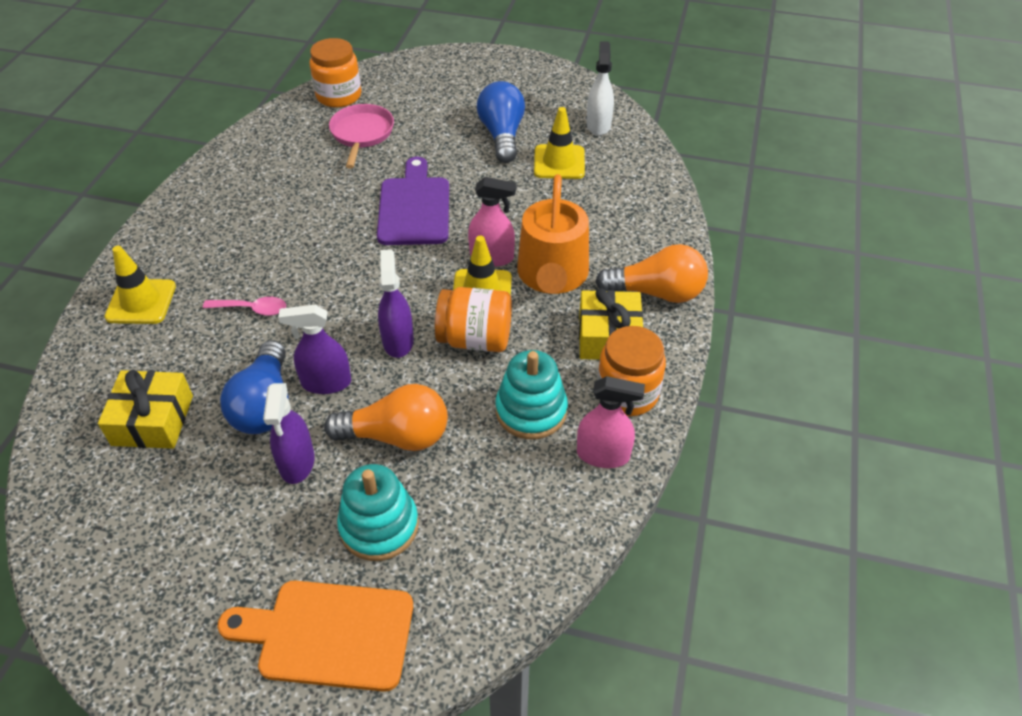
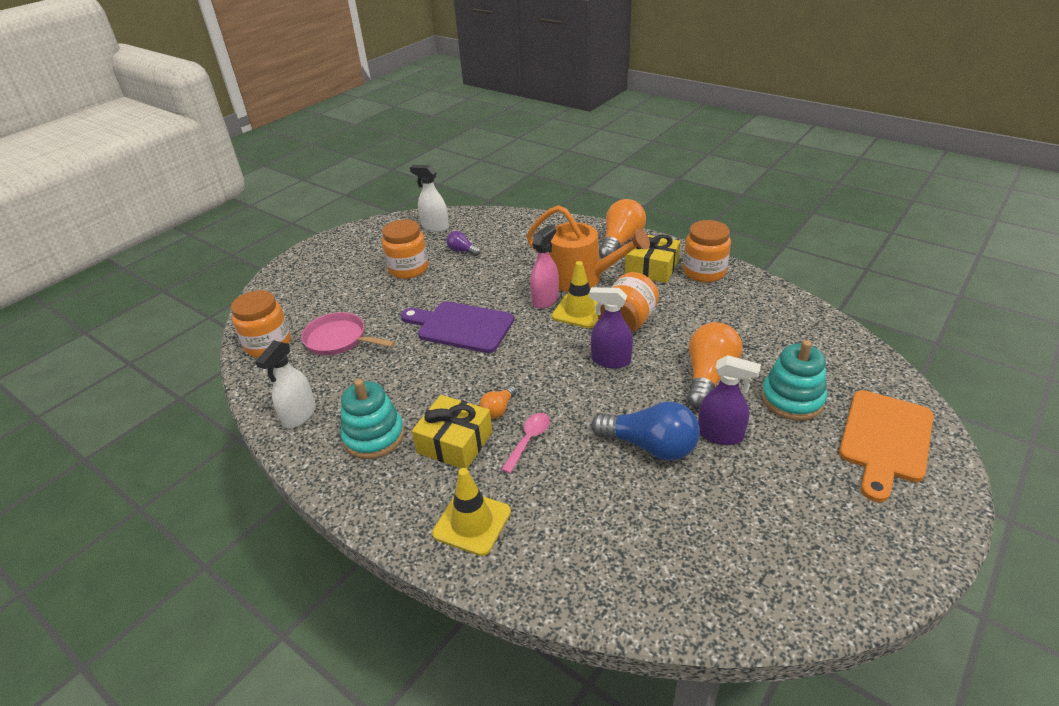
camera: 65 degrees left, 10 degrees down
(152, 420) = (641, 526): yellow gift -> yellow gift (455, 442)
(249, 152) = (299, 415): none -> white spray bottle
(291, 275) = (498, 409): none -> orange light bulb
(326, 382) = (639, 406): purple spray bottle -> none
(502, 135) = (408, 269): blue light bulb -> orange jar
(531, 411) = (705, 312): turquoise stacking toy -> turquoise stacking toy (374, 436)
(559, 162) = (462, 251): yellow traffic cone -> purple light bulb
(603, 455) = (752, 291): pink spray bottle -> none

